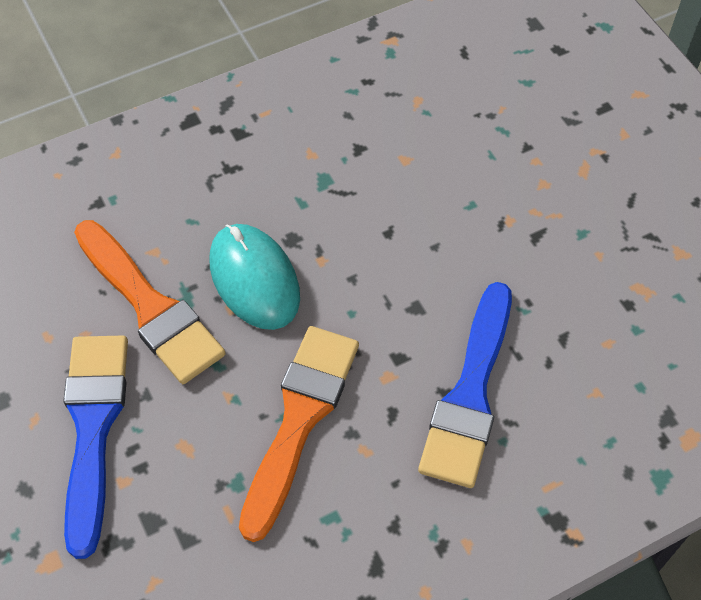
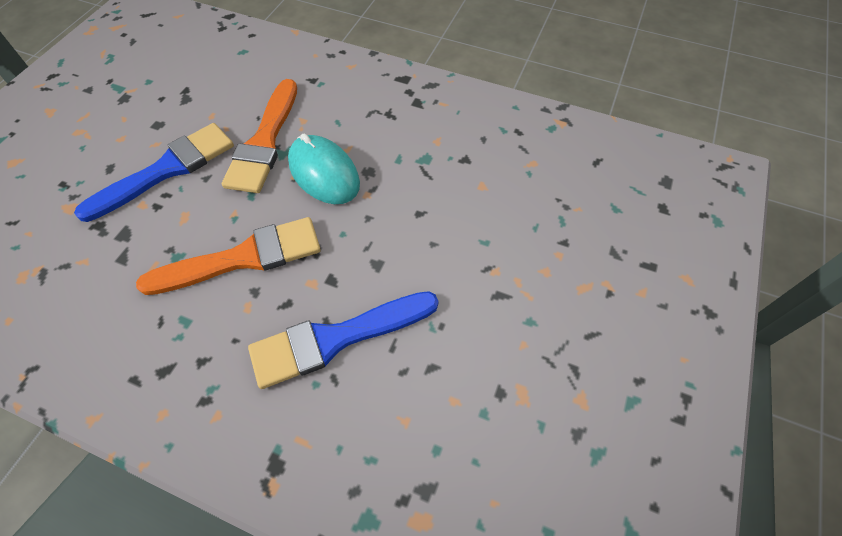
camera: 50 degrees right, 0 degrees up
(254, 279) = (324, 173): turquoise mouse -> turquoise mouse turned 60 degrees counterclockwise

